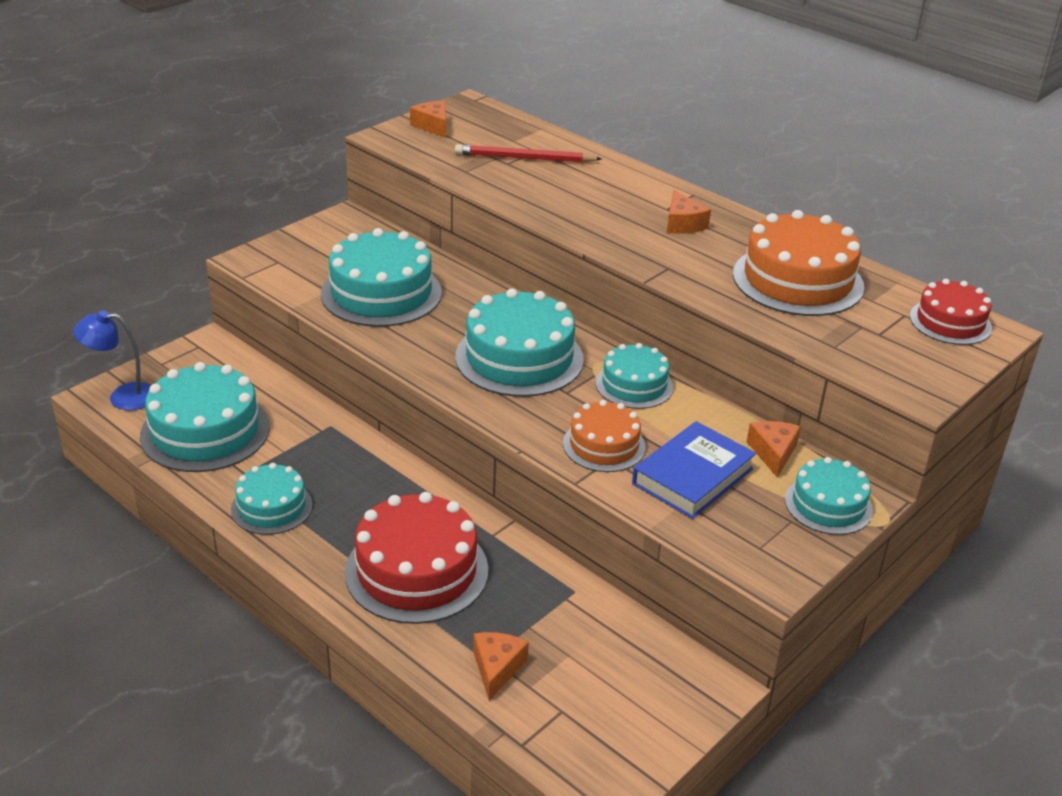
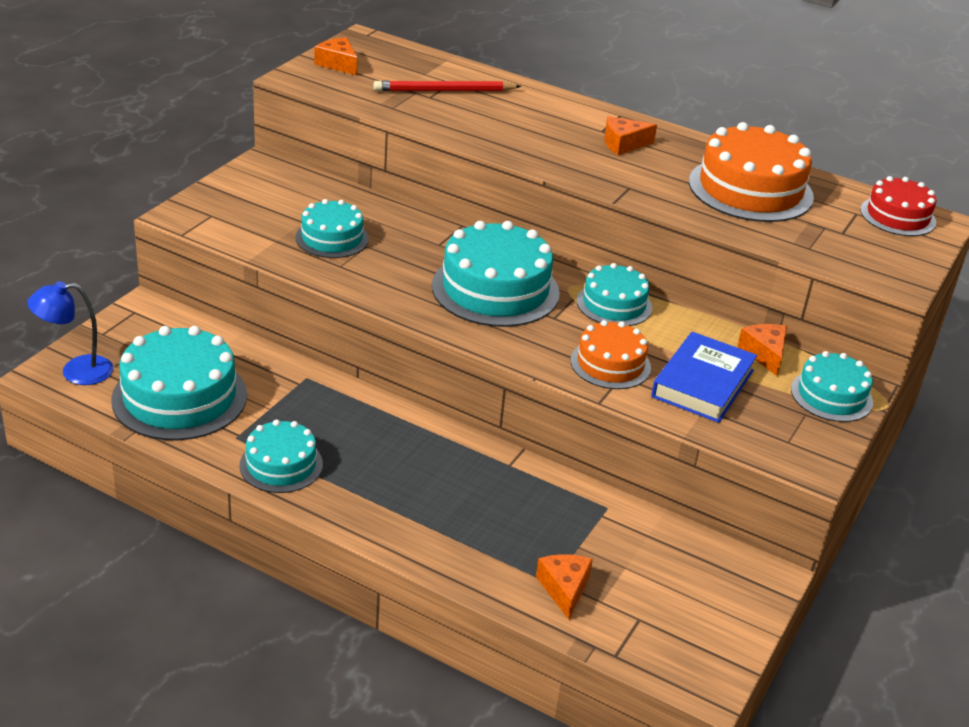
camera: 15 degrees left, 0 degrees up
(381, 293) = (332, 238): turquoise cake -> turquoise cake, size x0.59
(416, 570) = (451, 508): red cake -> none
(682, 224) = (623, 144): orange cheese -> orange cheese turned 105 degrees clockwise

